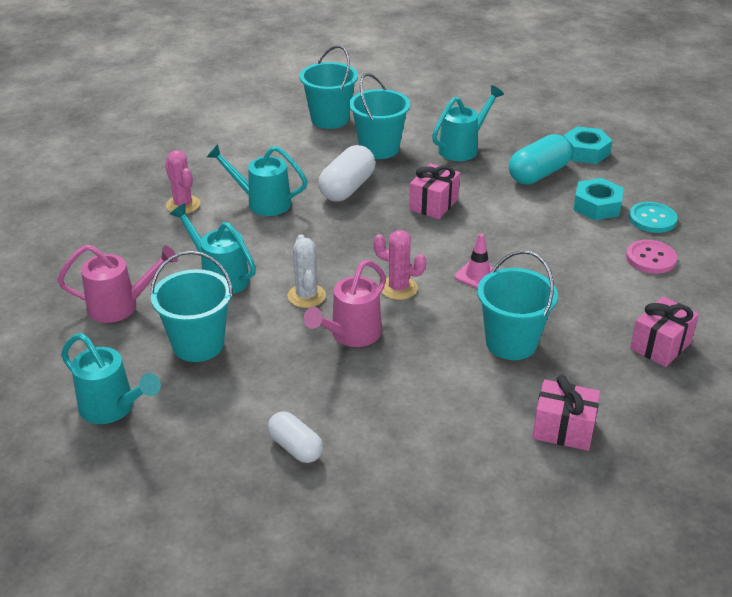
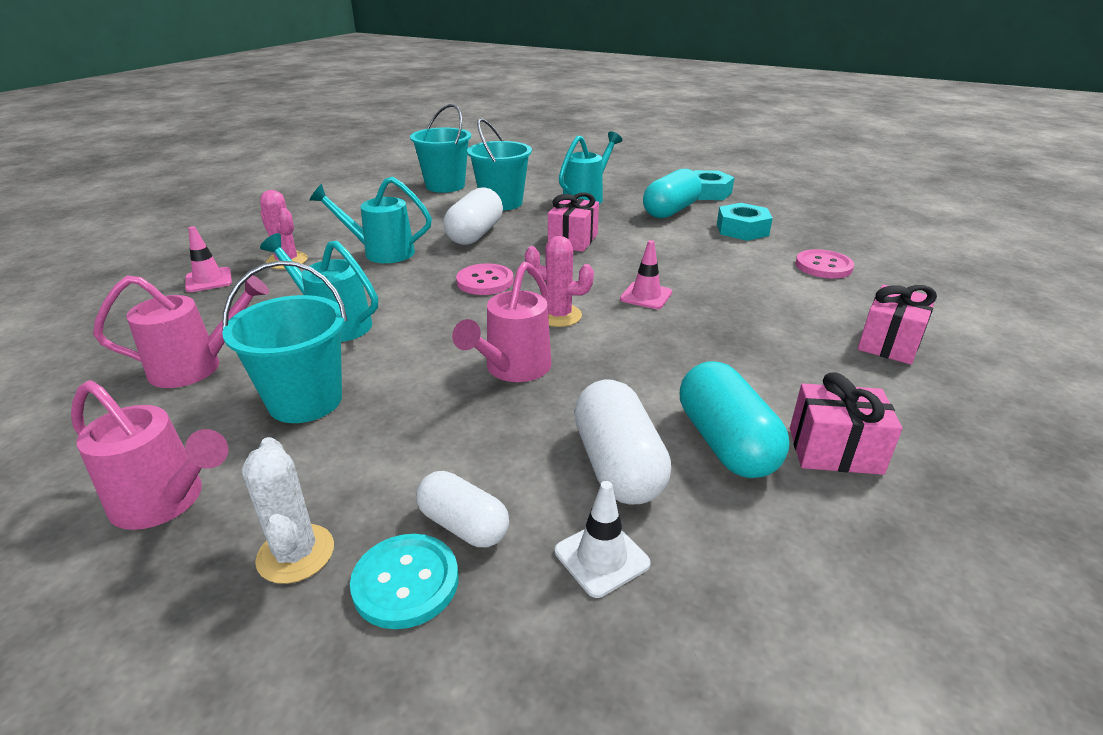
camera: 10 degrees left, 5 degrees down
(112, 408) = (166, 502): turquoise watering can -> pink watering can
(121, 220) = (208, 280): none -> pink traffic cone
(306, 296) = (447, 333): white cactus -> white cactus (296, 554)
(346, 245) = (485, 281): none -> pink button
(376, 478) = (601, 557): none -> white traffic cone
(406, 420) = (617, 465): none -> white capsule
(487, 414) = (725, 443): none -> turquoise capsule
(511, 343) = (716, 357): turquoise bucket -> none
(652, 219) = (803, 235): turquoise button -> turquoise button (406, 582)

